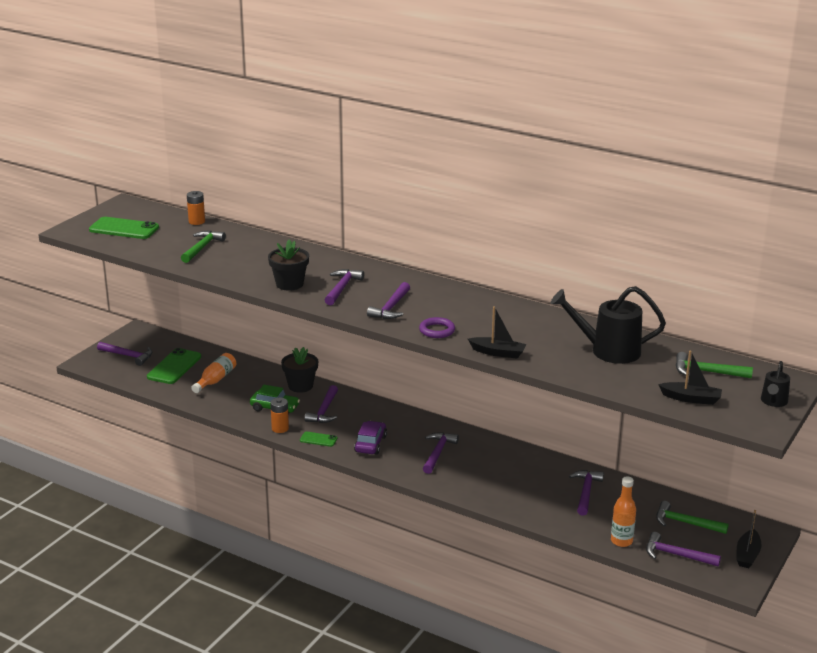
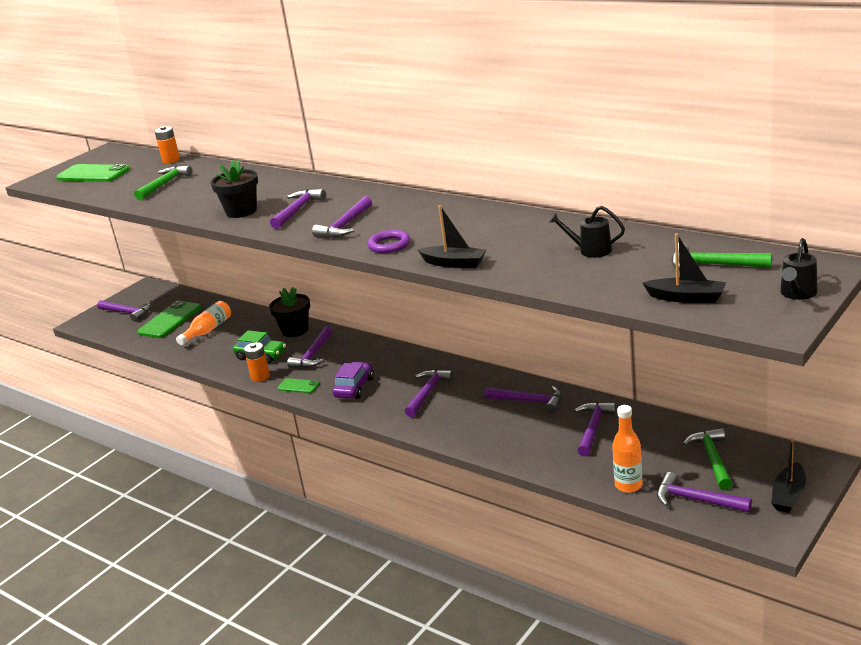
camera: 10 degrees right, 0 degrees up
(528, 466) = (529, 401): none -> purple hammer
(607, 351) = (590, 250): black watering can -> black watering can, size x0.53
(686, 523) = (712, 459): green hammer -> green hammer turned 60 degrees clockwise

